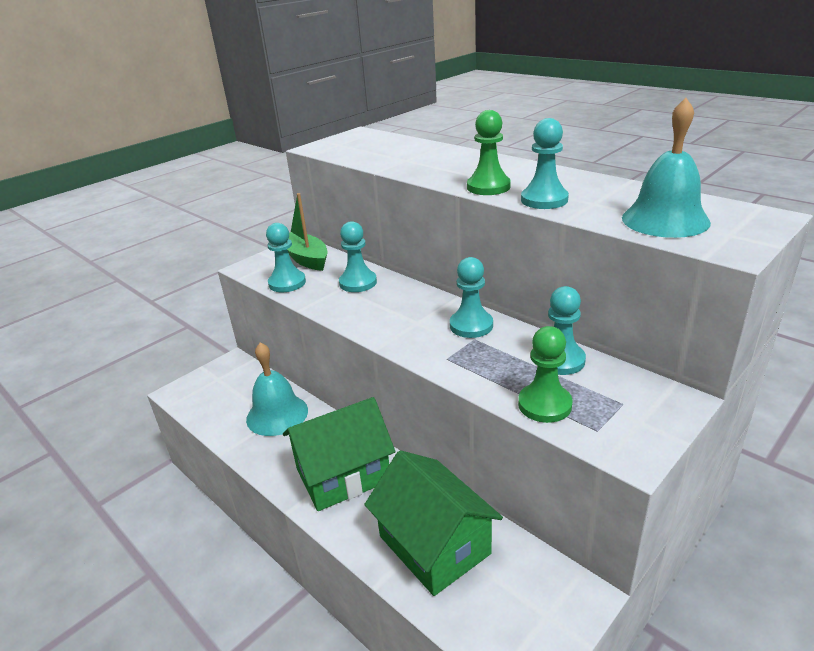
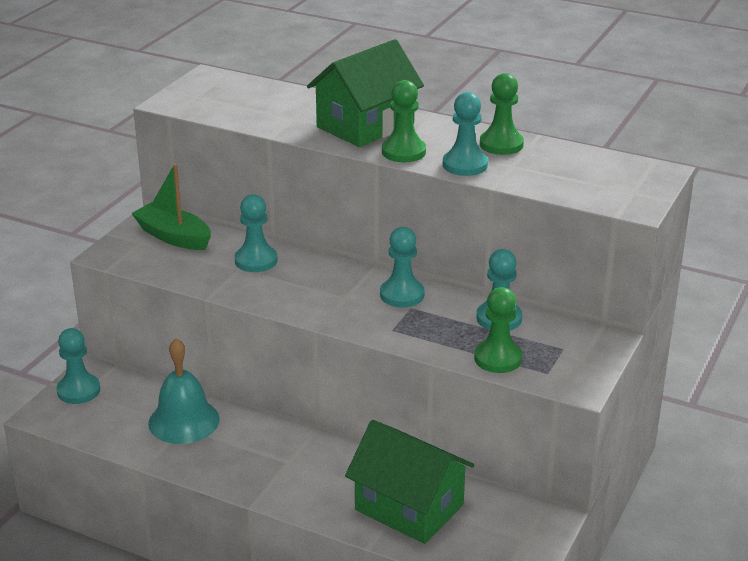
camera: 20 degrees left, 0 degrees up
(287, 283) = (172, 269): turquoise pawn -> turquoise pawn (78, 390)
(343, 474) = (291, 466): green house -> green house (365, 125)
(589, 185) = (501, 144): none -> green pawn
(665, 220) = (578, 181): turquoise bell -> none

